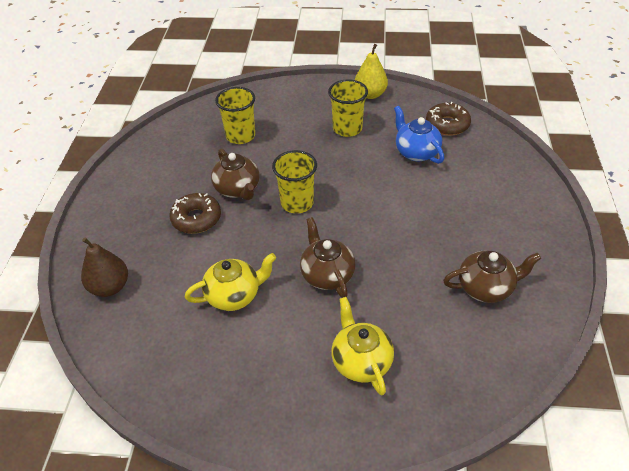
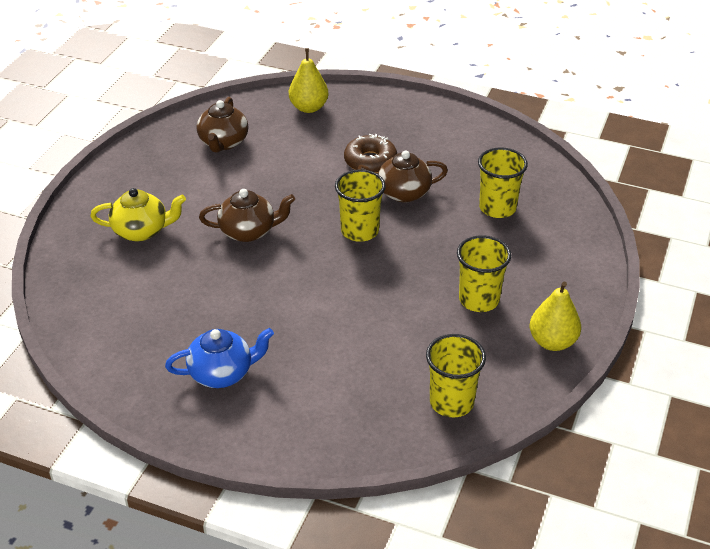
camera: 105 degrees right, 5 degrees down
(110, 287) = (309, 107): brown pear -> yellow pear
(234, 295) = (258, 172): yellow teapot -> none
(416, 152) = (405, 351): blue teapot -> blue teapot (222, 373)
(447, 125) = (451, 402): brown donut -> yellow cup
(486, 288) = (164, 338): brown teapot -> brown teapot (223, 142)

